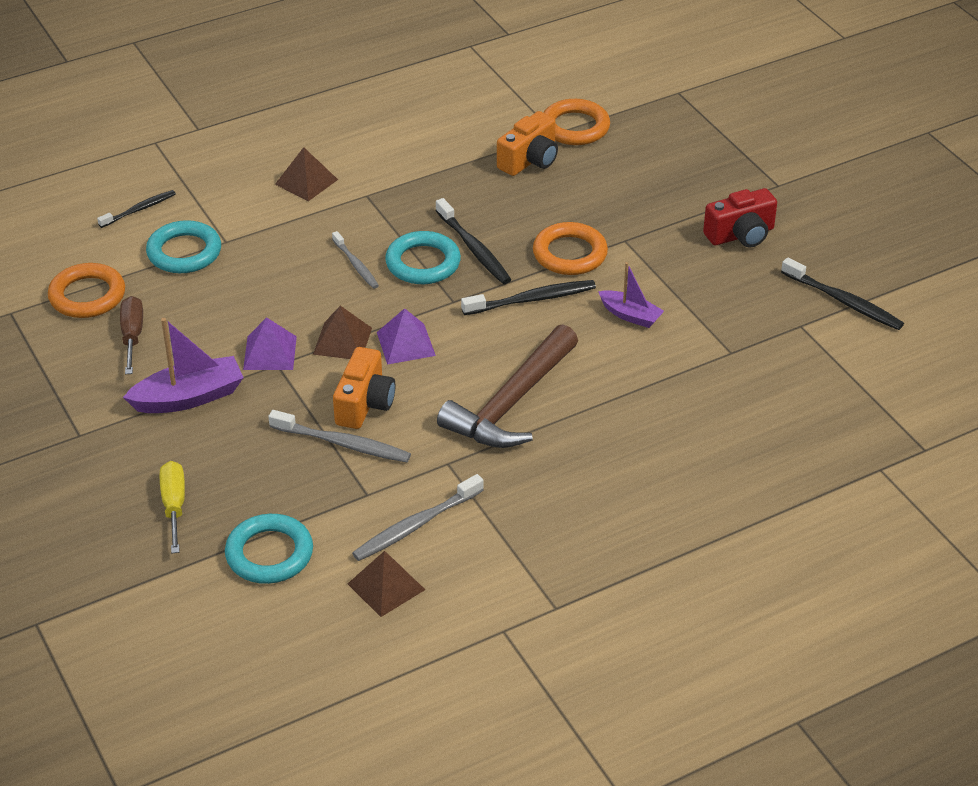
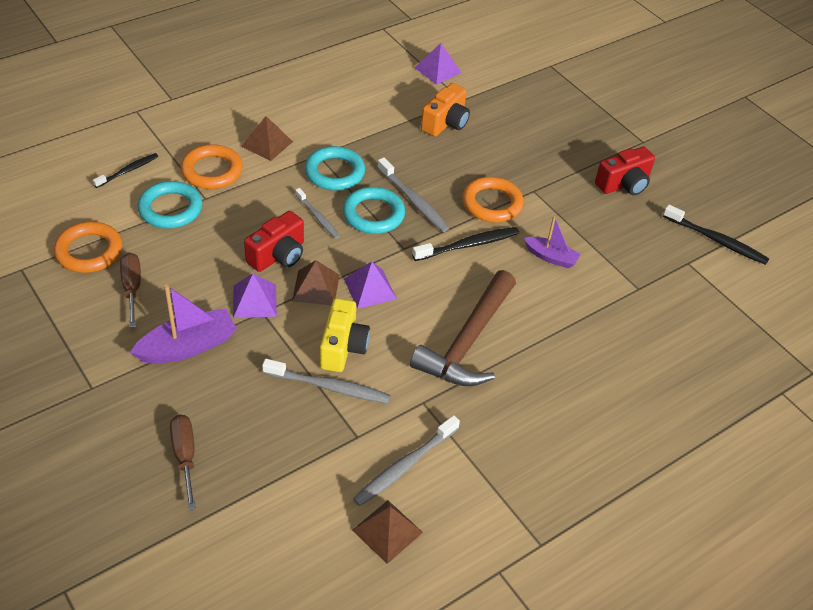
camera: 10 degrees left, 5 degrees up
(174, 506) = (185, 456): yellow screwdriver -> brown screwdriver
(269, 554) = (277, 502): turquoise ring -> turquoise ring (334, 172)
(303, 305) = (278, 255): none -> red camera
(364, 404) = (343, 347): orange camera -> yellow camera
(474, 249) = (413, 201): black toothbrush -> grey toothbrush
(531, 97) = (437, 70): none -> purple pyramid
(575, 127) = (476, 95): orange ring -> orange ring (212, 171)

